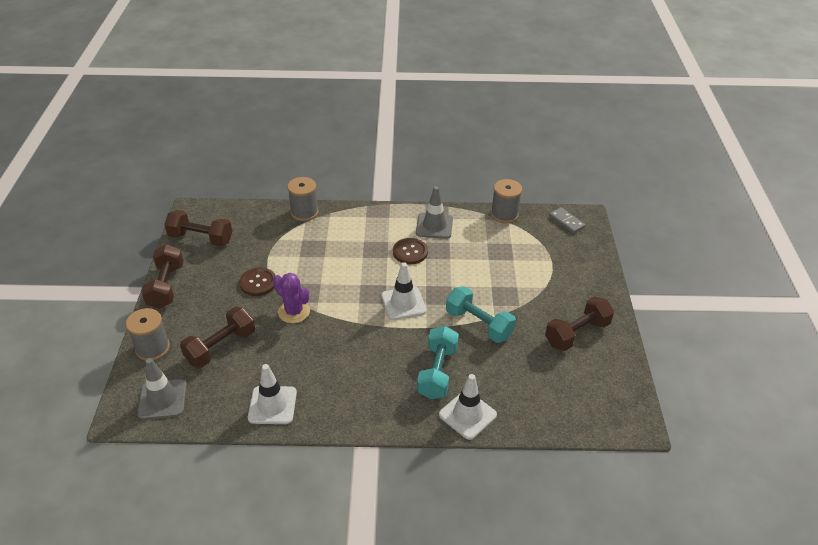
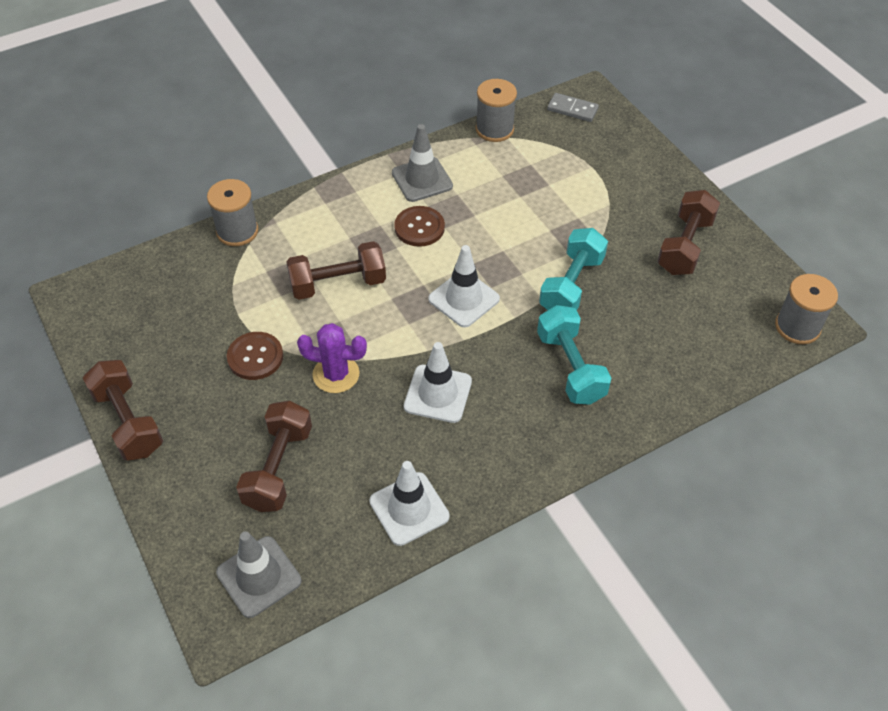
camera: 30 degrees left, 10 degrees up
(152, 348) = (185, 516): grey spool -> grey spool (797, 327)
(201, 238) = (120, 331): brown dumbbell -> brown dumbbell (338, 284)
(467, 415) = (642, 402): white traffic cone -> white traffic cone (438, 394)
(479, 324) = (571, 285): turquoise dumbbell -> turquoise dumbbell turned 75 degrees counterclockwise

